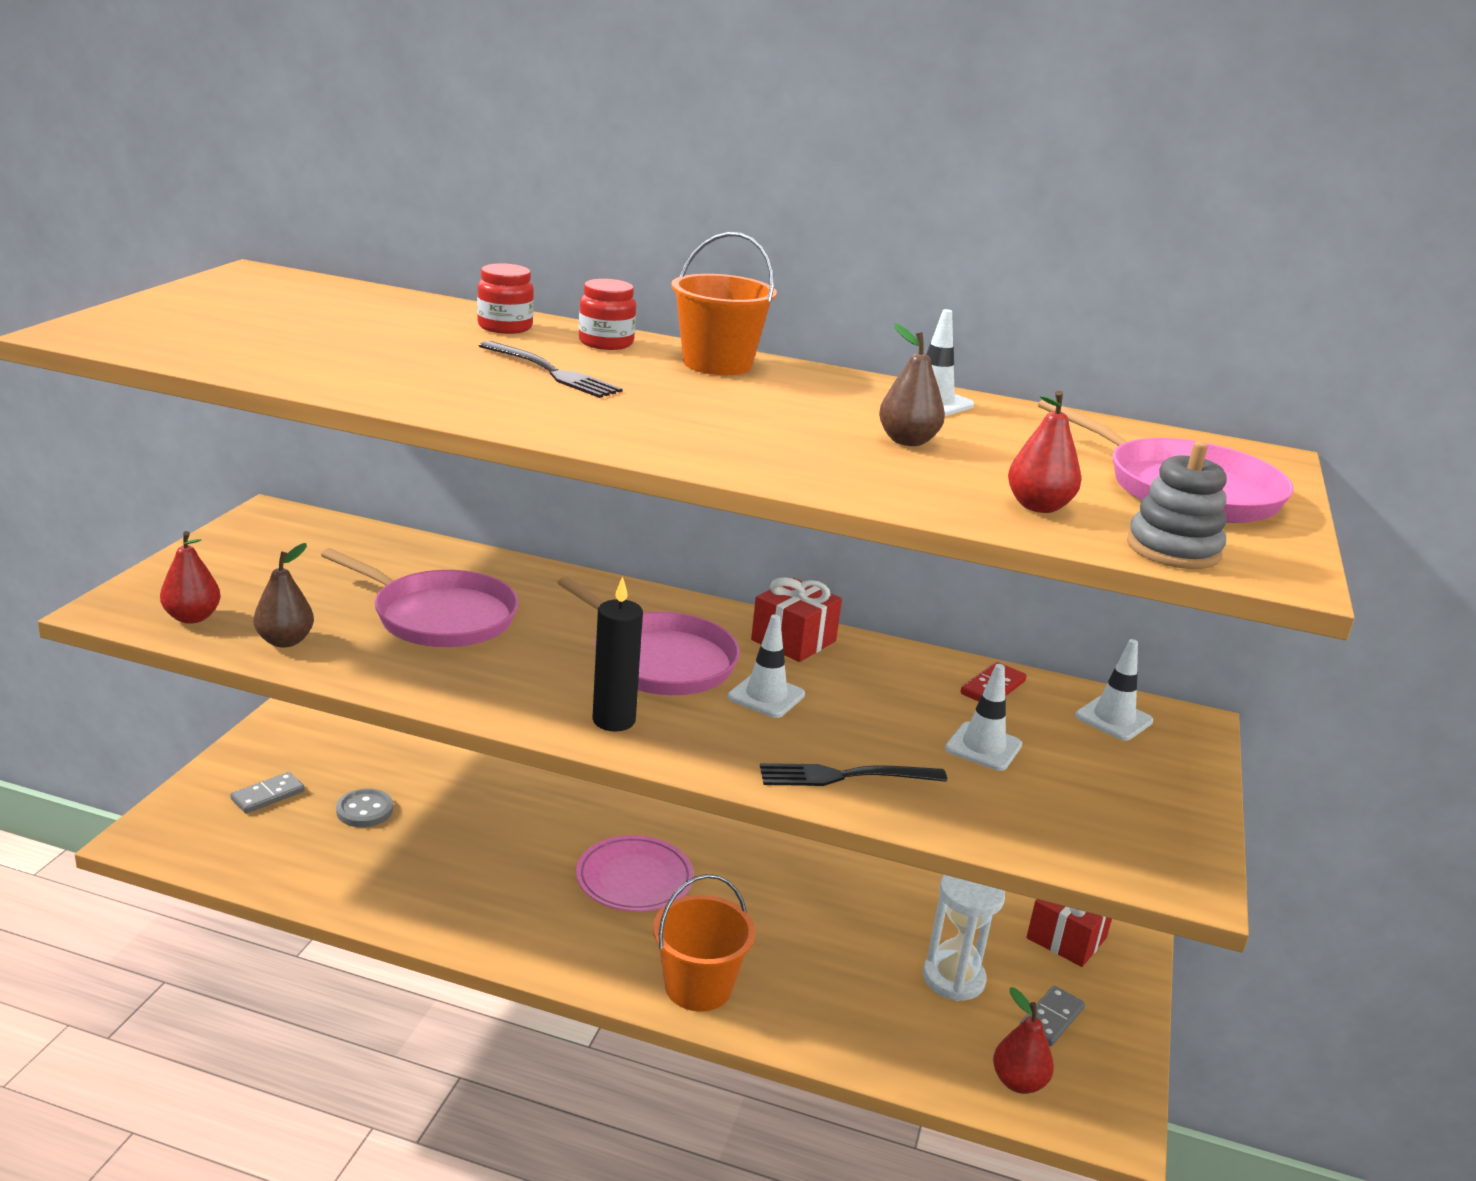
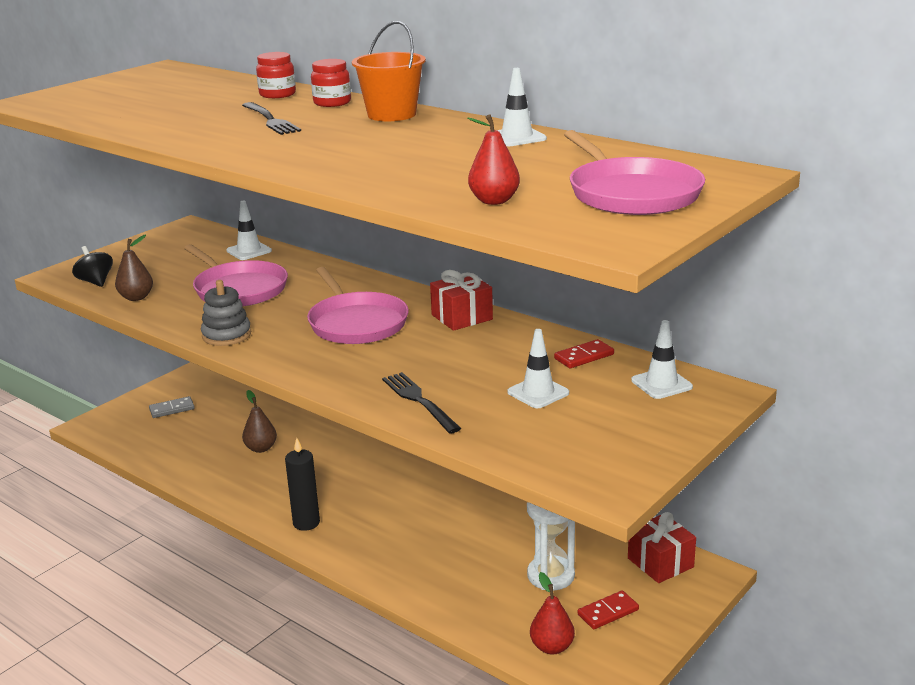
camera: 25 degrees right, 0 degrees up
(192, 617) = (96, 282): red pear -> black spinning top
(364, 810) = (223, 424): grey button -> none
(614, 720) = (295, 355): black candle -> black candle (306, 523)
(634, 879) = (367, 483): pink plate -> none
(698, 987) = (365, 553): orange bucket -> none
(766, 696) = (409, 349): white traffic cone -> white traffic cone (249, 251)
(845, 776) = (419, 401): black fork -> black fork turned 45 degrees clockwise
(907, 441) = (459, 161): brown pear -> brown pear (261, 448)
(1051, 1019) = (608, 612): grey domino -> red domino
(1173, 549) = (557, 229): grey stacking toy -> grey stacking toy (226, 335)

